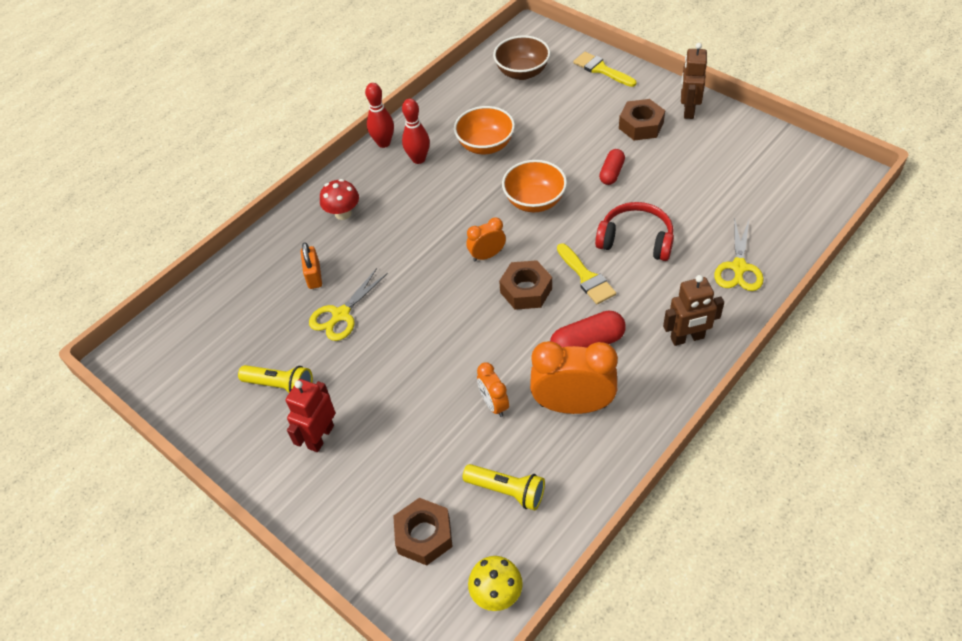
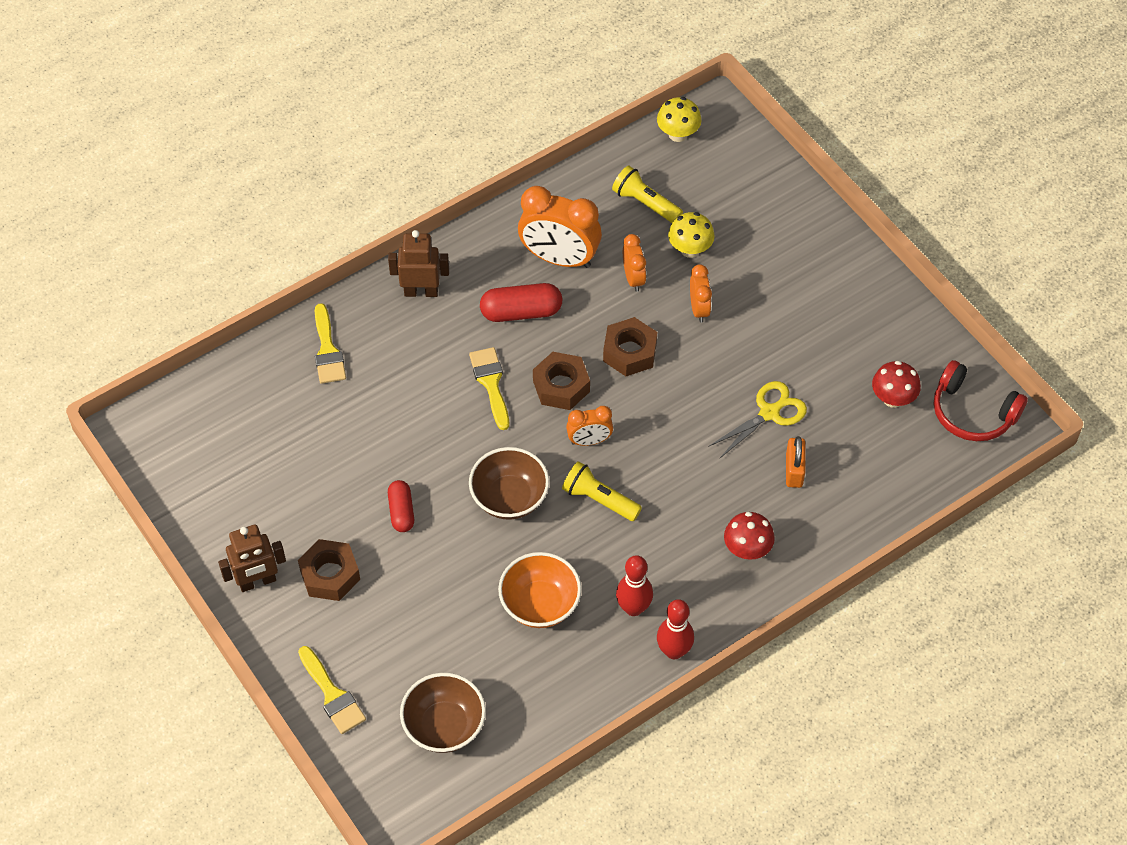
camera: 170 degrees left, 5 degrees up
(233, 354) = (893, 398): none -> red mushroom
(280, 385) = (843, 351): yellow flashlight -> yellow flashlight (599, 499)
(320, 437) = (808, 291): red robot -> none
(423, 390) = (699, 309): none -> orange clock
(424, 535) = (727, 187): brown nut -> brown nut (629, 352)
(446, 450) = (690, 249): none -> yellow mushroom
(534, 201) = (509, 498): orange bowl -> brown bowl
(611, 173) = (401, 511): red capsule -> red capsule turned 45 degrees counterclockwise
(636, 240) = (417, 413): red headphones -> red headphones (972, 412)
(688, 110) = (257, 582): brown robot -> brown robot turned 45 degrees clockwise
(738, 267) = (327, 350): yellow scissors -> yellow brush

